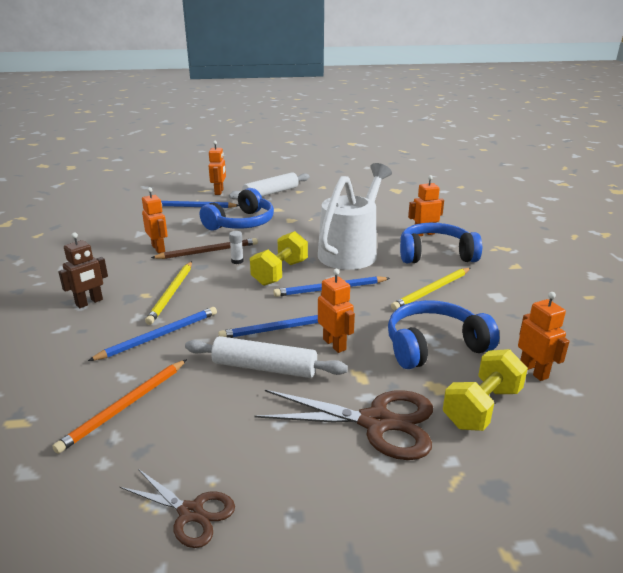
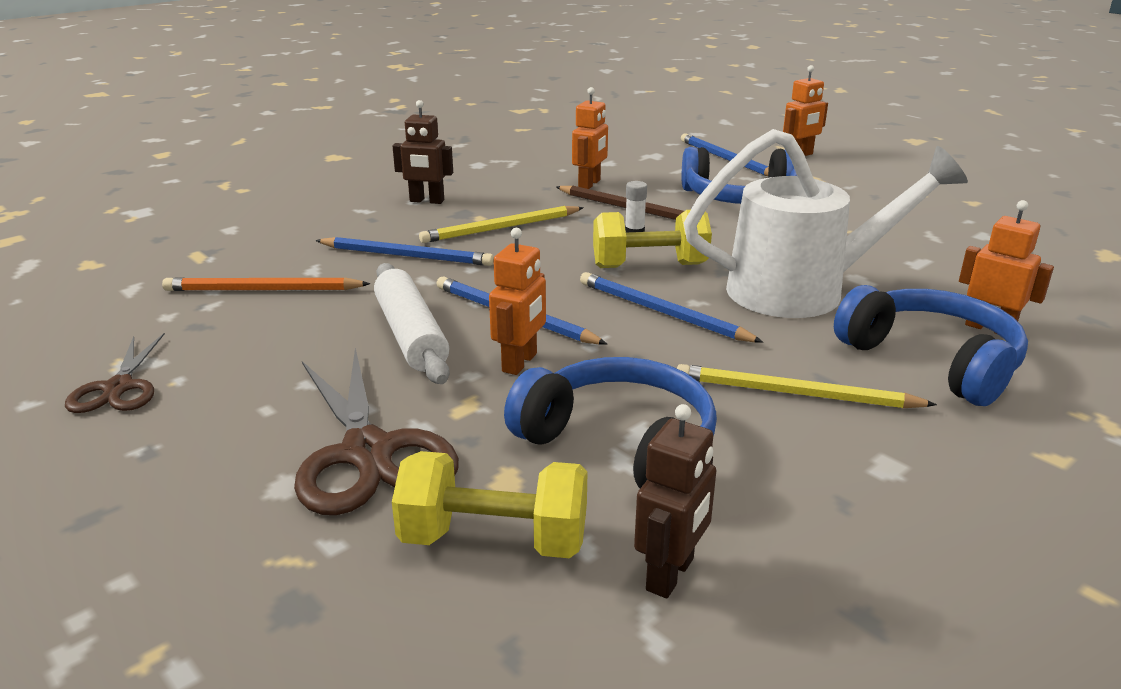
camera: 55 degrees right, 0 degrees up
(271, 193) = (867, 181): white rolling pin -> none
(534, 371) = (671, 574): orange robot -> brown robot

